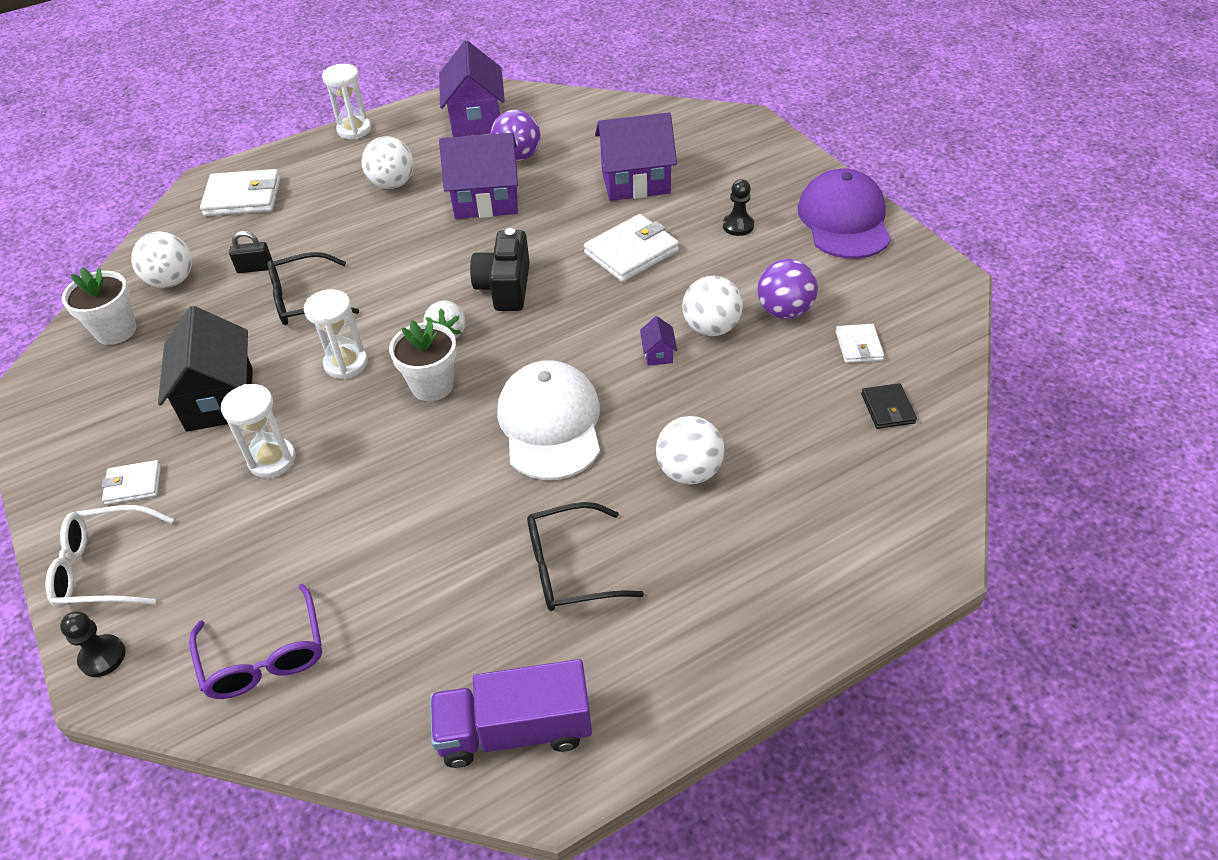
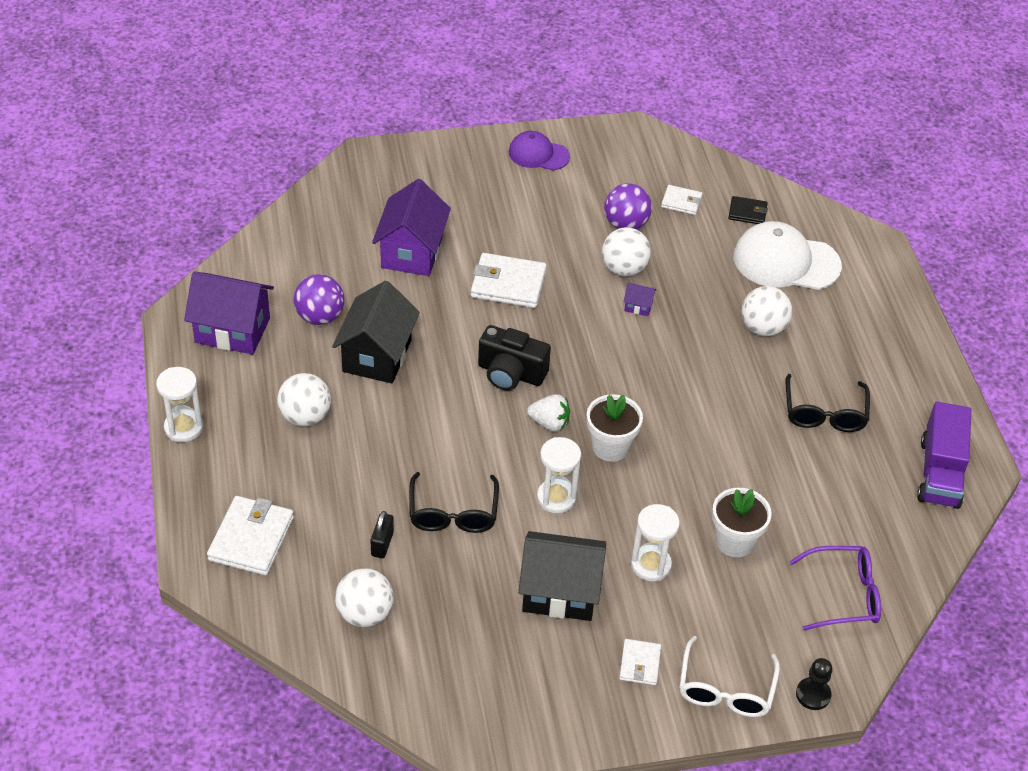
camera: 75 degrees left, 0 degrees up
(116, 331) = (421, 665): white flower pot -> white flower pot (735, 541)
(486, 200) = (377, 356): purple house -> black house
(550, 424) = (685, 387): white cap -> white cap (786, 261)
(631, 252) = (508, 284): white wallet -> white wallet turned 60 degrees counterclockwise
(738, 226) = (510, 212): black pawn -> none
(844, 220) = (538, 154): purple cap -> purple cap, size x0.61

